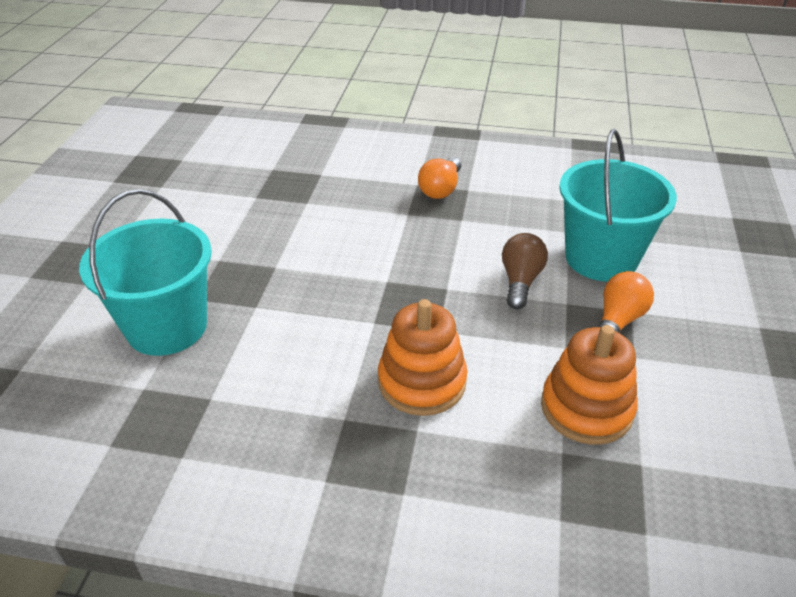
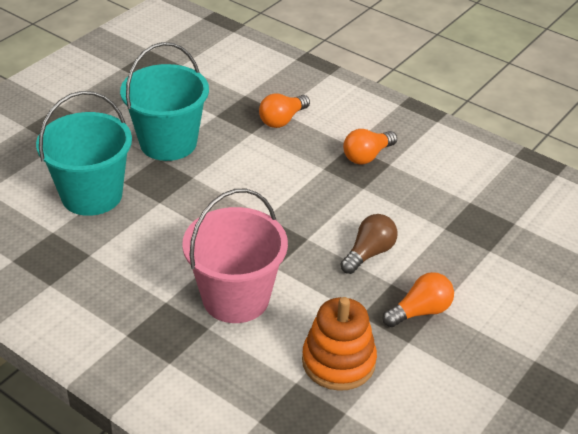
camera: 25 degrees right, 0 degrees up
(330, 181) = (282, 120): none -> orange light bulb
(422, 382) = (236, 298): orange stacking toy -> pink bucket
(601, 258) = (452, 259): turquoise bucket -> turquoise bucket (168, 143)

